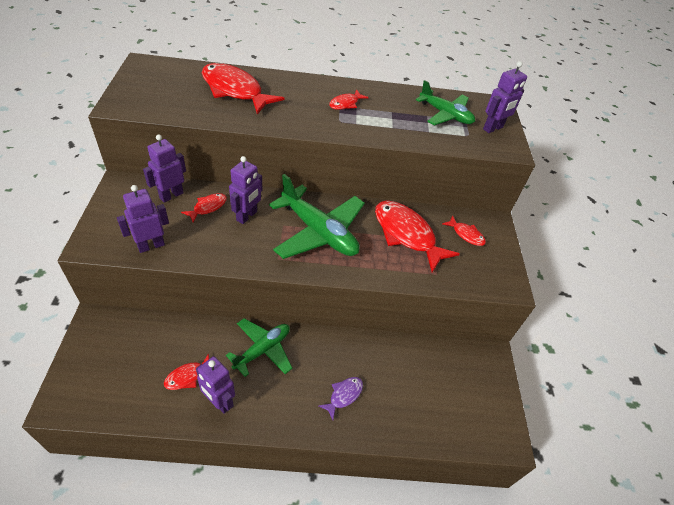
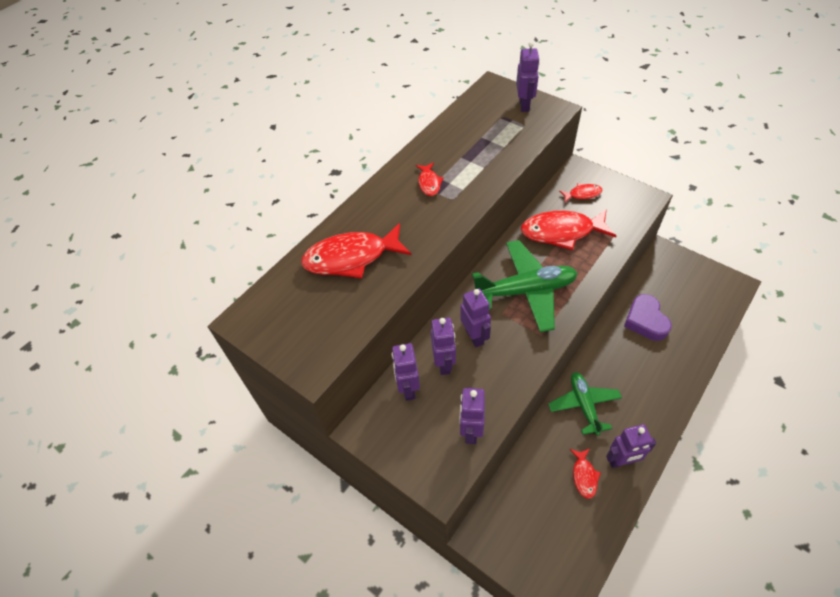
camera: 45 degrees left, 5 degrees up
(208, 207) = (444, 363): red fish -> purple robot
(344, 395) = (655, 367): purple fish -> none
(393, 368) = (645, 321): none -> purple heart
(445, 115) = (488, 124): green plane -> none

